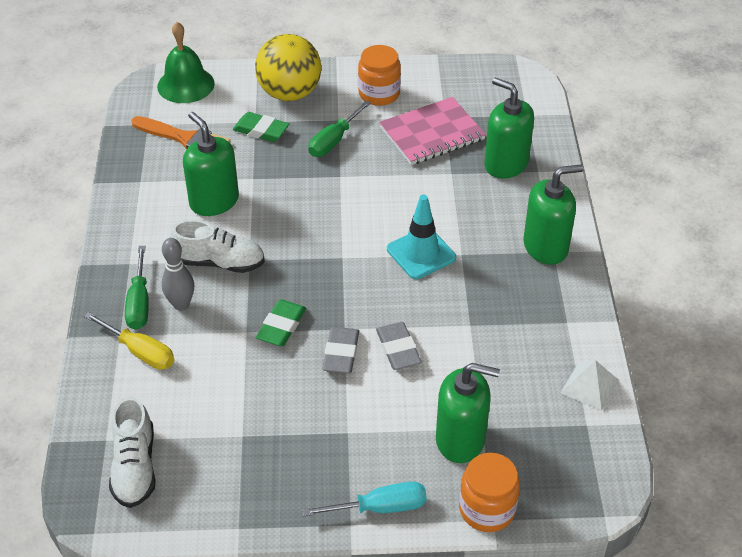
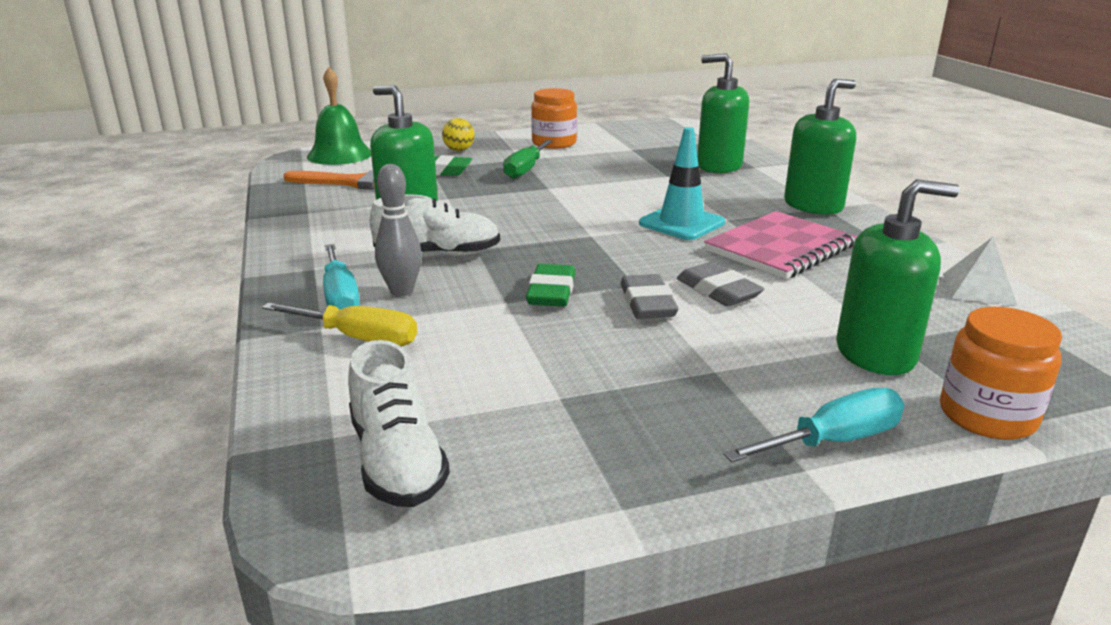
camera: 15 degrees left, 20 degrees down
(139, 303) = (340, 296): green screwdriver -> turquoise screwdriver
(289, 93) = (459, 150): yellow ball -> yellow ball, size x0.45
(432, 134) = (627, 158): pink notebook -> pink notebook (780, 248)

